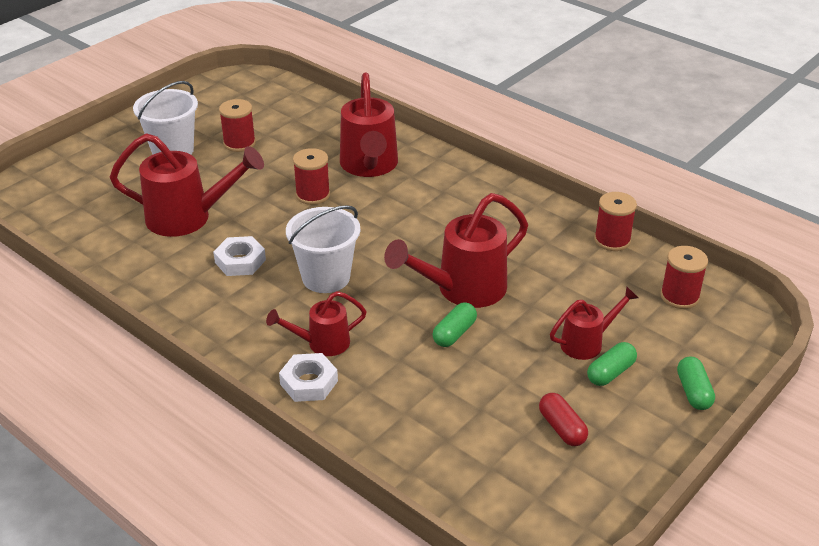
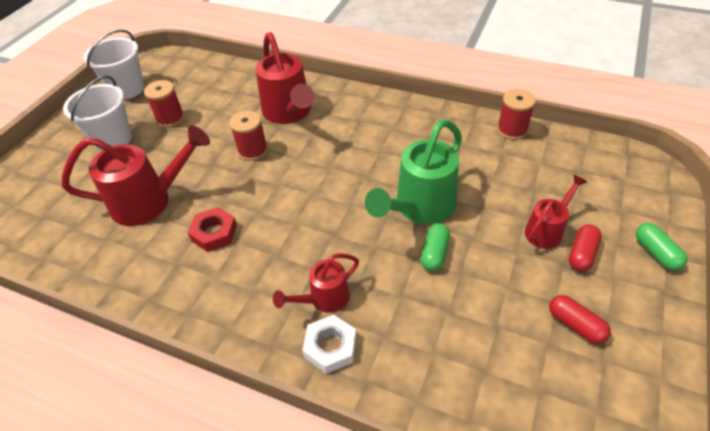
camera: 15 degrees left, 10 degrees up
(240, 261) = (214, 233): white nut -> red nut
(326, 277) = (298, 228): white bucket -> white bucket (127, 89)
(463, 289) = (420, 207): red watering can -> green watering can
(610, 373) = (582, 254): green capsule -> red capsule
(679, 296) = (591, 166): red spool -> none

